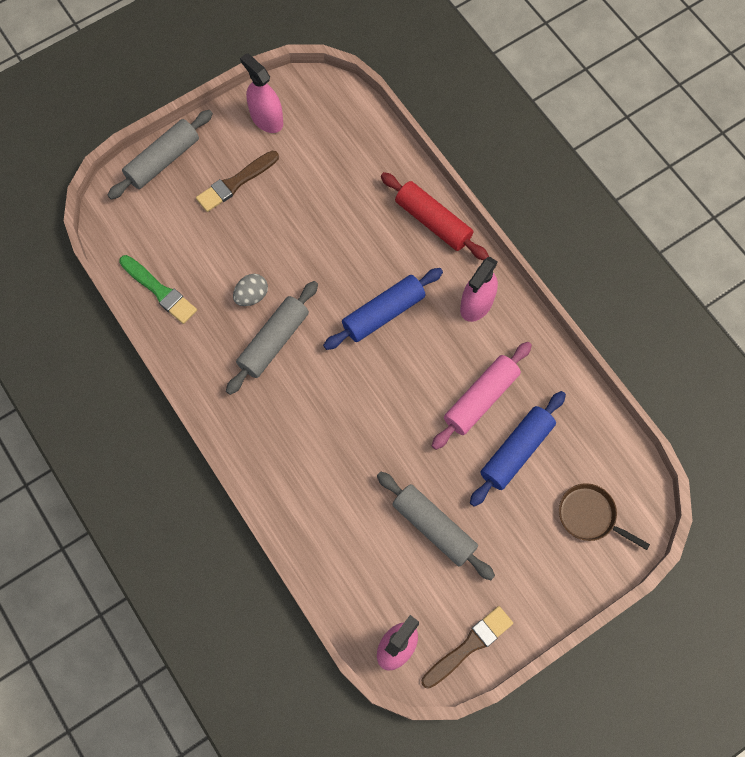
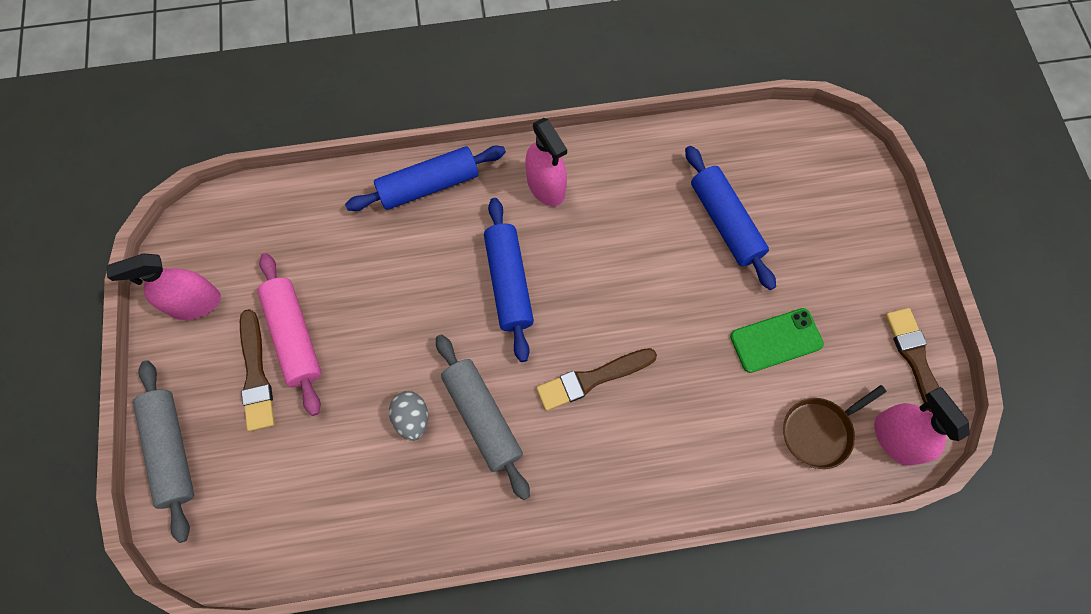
camera: 65 degrees left, 0 degrees up
(159, 291) = (345, 529): green brush -> none
(338, 404) = (592, 379): none -> brown brush
(433, 222) = (429, 185): red rolling pin -> blue rolling pin
(434, 527) = (776, 340): grey rolling pin -> green phone
(480, 398) = (653, 230): pink rolling pin -> pink rolling pin (294, 336)
(590, 516) = (820, 187): brown pan -> brown pan (819, 431)

